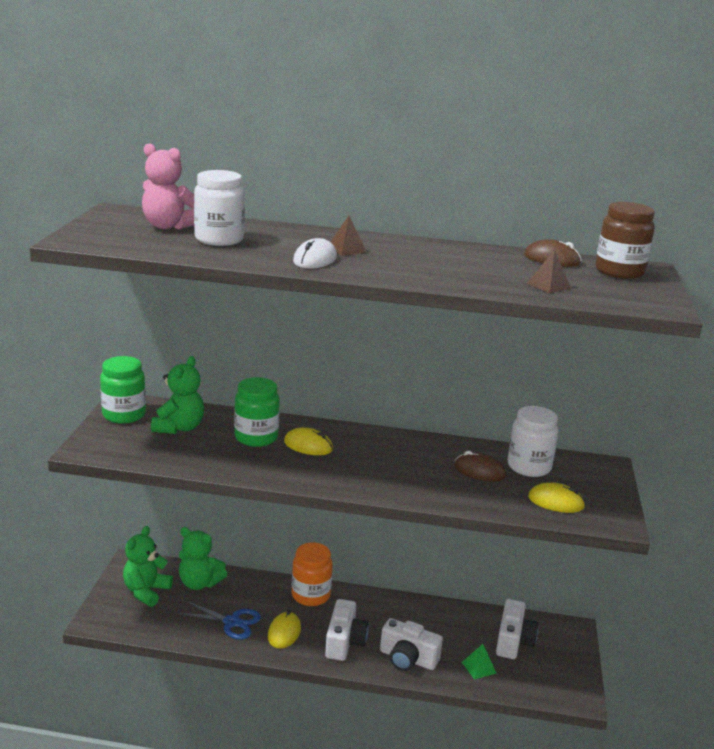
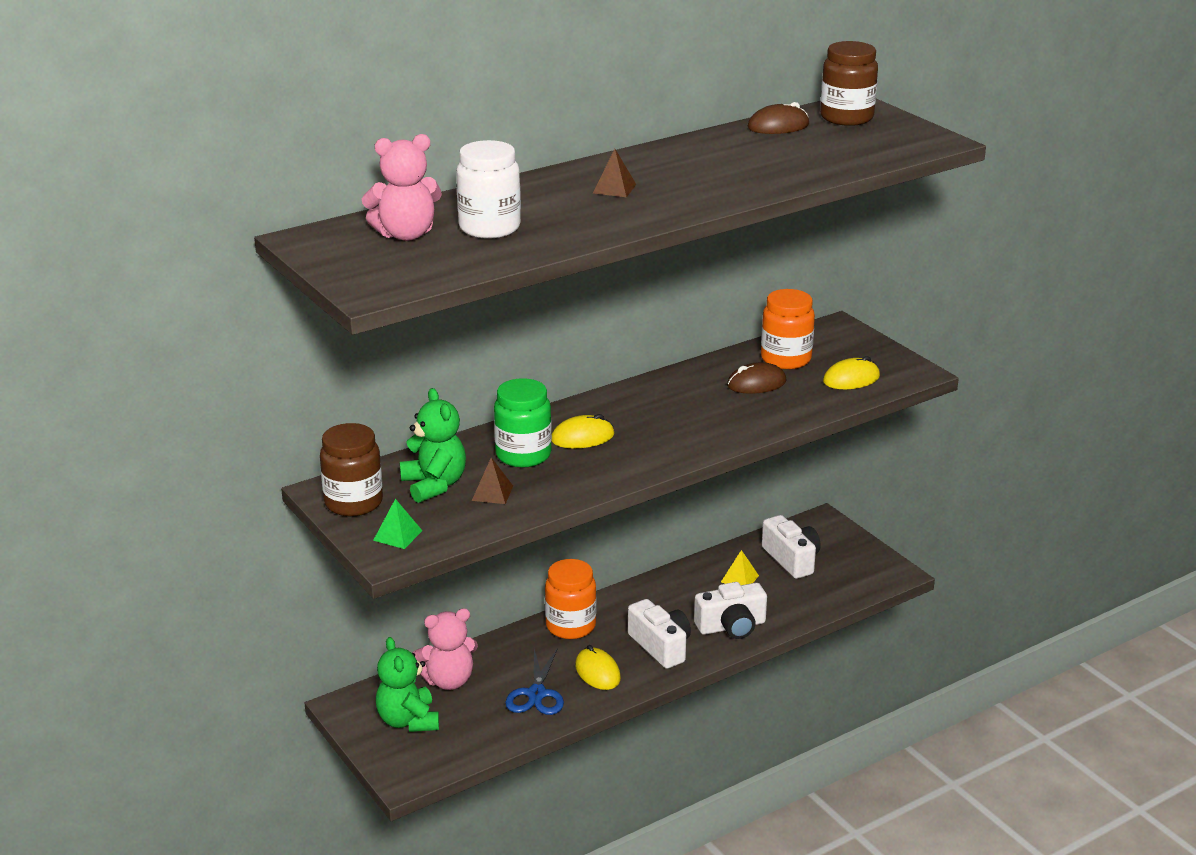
camera: 40 degrees left, 5 degrees up
(124, 415) = (353, 503): green jar -> brown jar
(199, 583) = (448, 680): green teddy bear -> pink teddy bear
(231, 622) = (536, 694): blue scissors -> blue scissors turned 120 degrees clockwise
(315, 259) = (618, 212): white mouse -> none
(458, 632) = (739, 578): none -> yellow pyramid
(479, 667) = (795, 597): green pyramid -> green pyramid (397, 535)
(529, 467) = (786, 359): white jar -> orange jar
(548, 285) = (832, 156): brown pyramid -> brown pyramid (492, 493)

